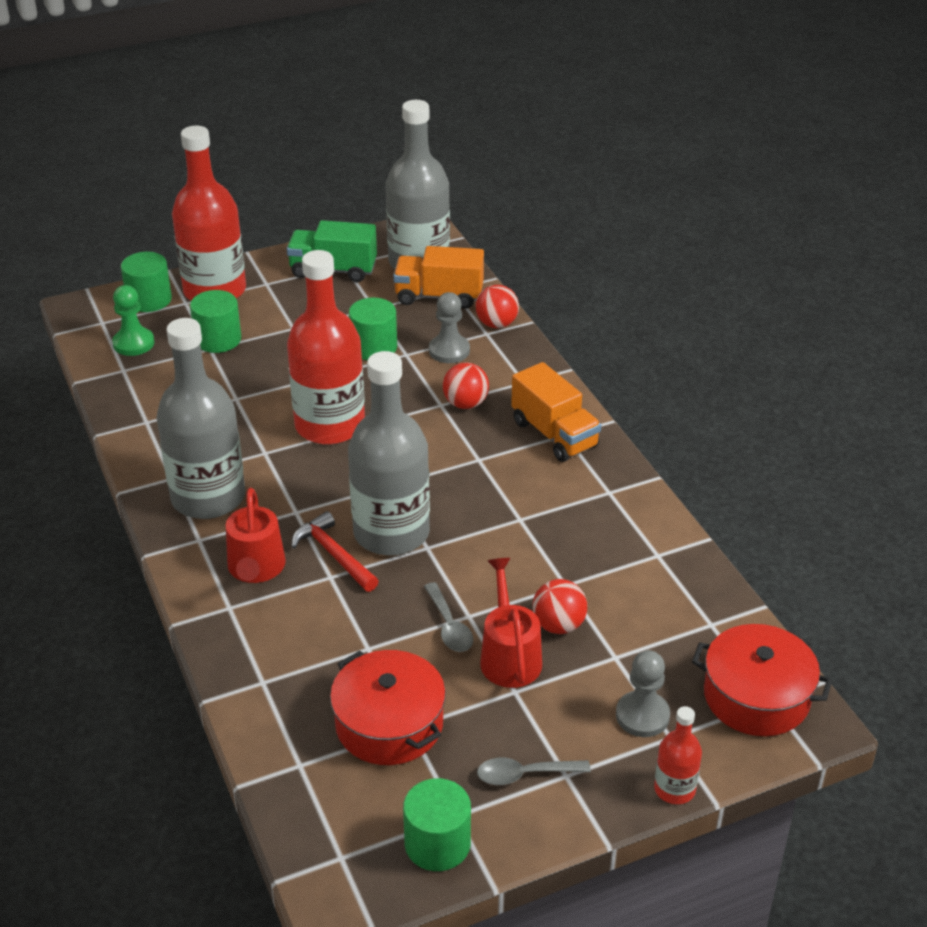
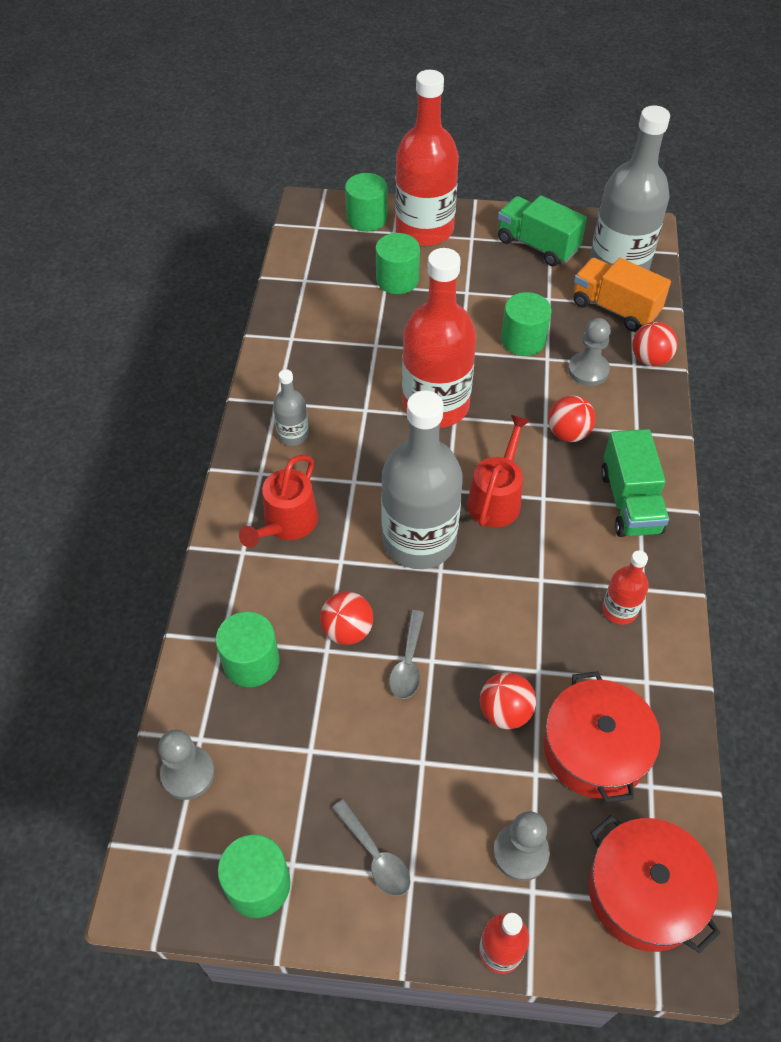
camera: 30 degrees right, 15 degrees up
(133, 343) = (328, 257): green pawn -> none
(208, 497) = (293, 435): grey bottle -> grey bottle, size x0.46
(304, 686) = (251, 662): none -> green cylinder
(308, 795) = (188, 773): none -> grey pawn
(334, 555) = (357, 540): red hammer -> none
(376, 625) = (347, 630): none -> red ball
(389, 724) = (295, 738): red pot -> red pot (595, 749)
(509, 656) = (440, 722): red watering can -> red watering can (496, 498)
(524, 774) = (375, 856): grey spoon -> grey spoon turned 150 degrees counterclockwise
(554, 434) = (630, 502): orange truck -> green truck
(600, 514) = (619, 610): none -> red bottle

